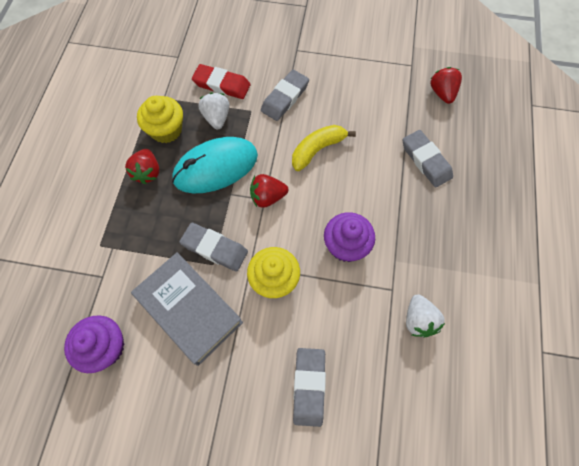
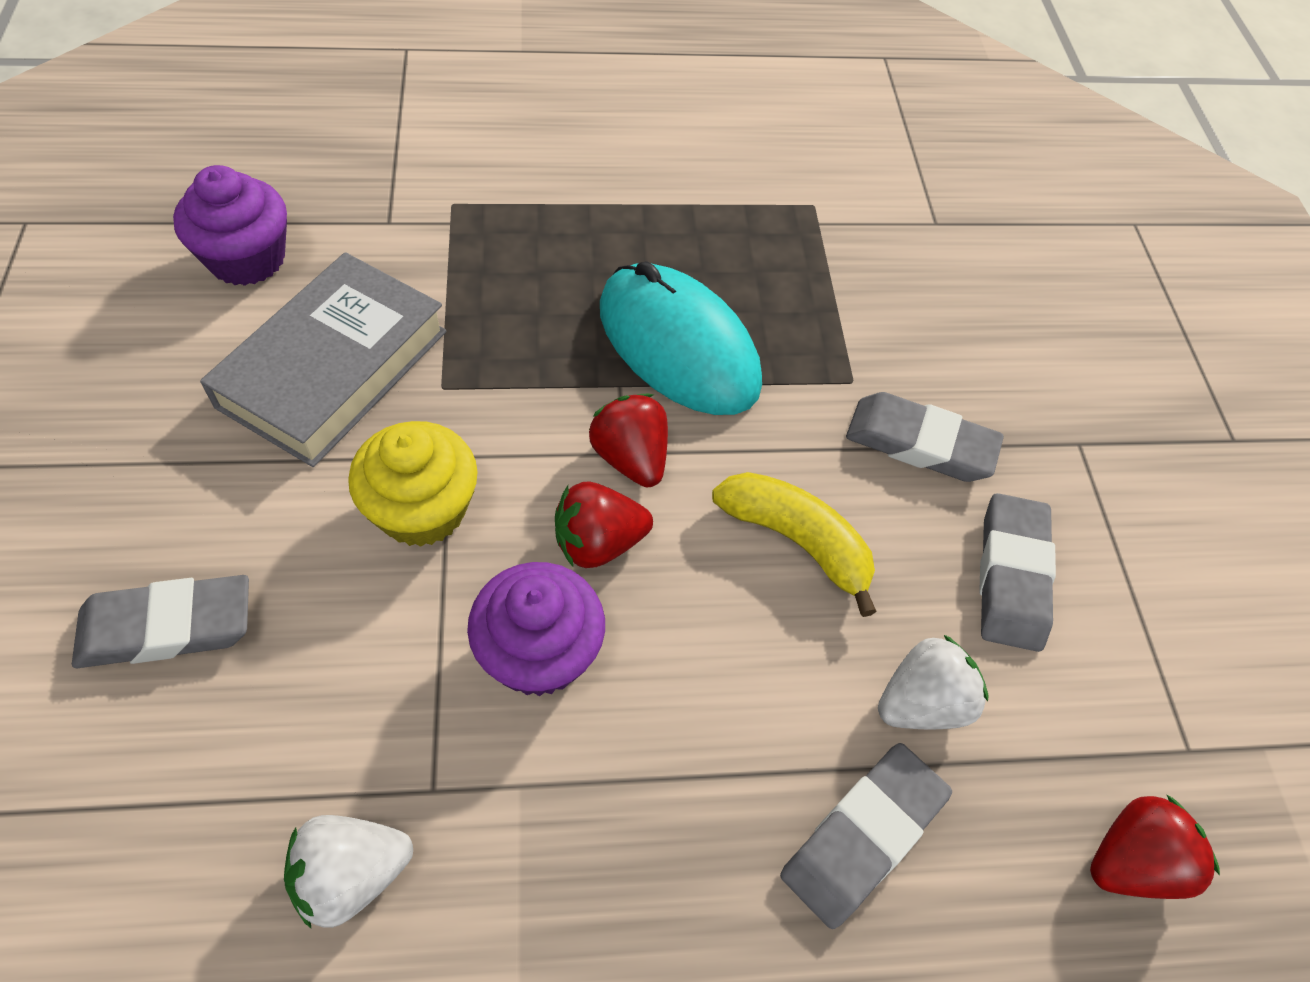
camera: 70 degrees right, 10 degrees down
(147, 172) = (629, 237): red strawberry -> red strawberry (598, 543)
(166, 130) = (741, 244): yellow cupcake -> none
(214, 248) = (479, 383): grey eraser -> grey eraser (1011, 576)
(217, 118) = (806, 322): white strawberry -> white strawberry (921, 702)
(222, 84) = (899, 313): red eraser -> none

